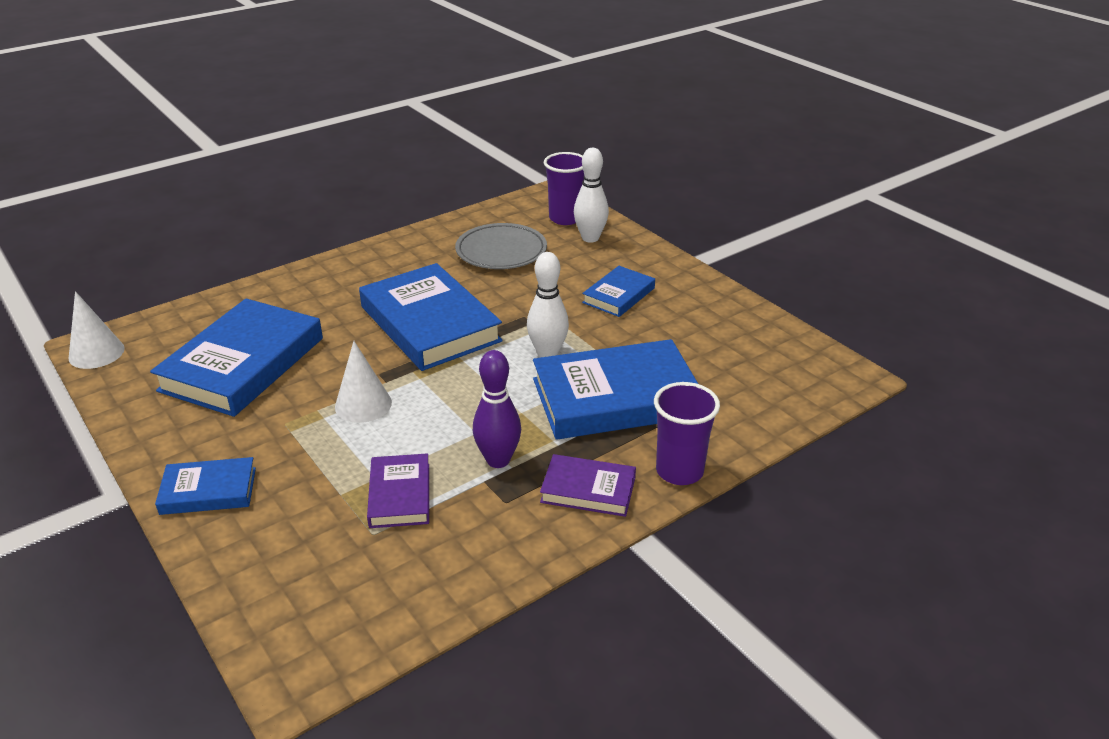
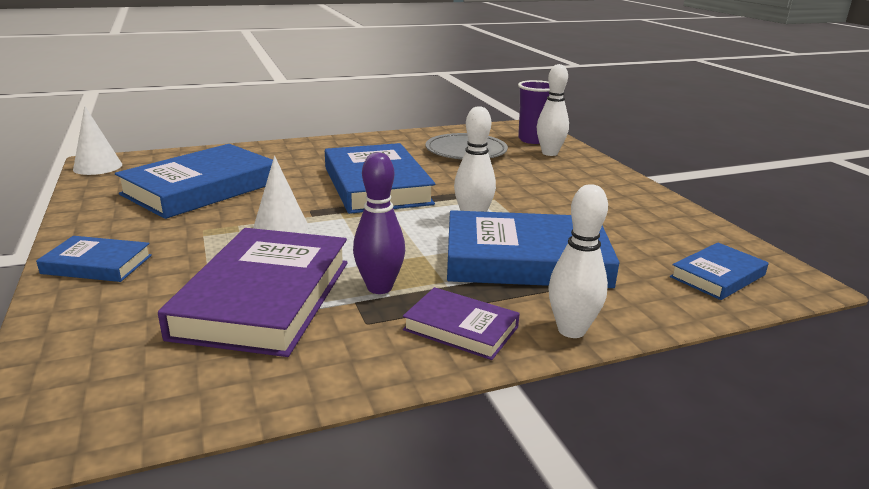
camera: 15 degrees right, 10 degrees down
(400, 495) = (265, 298): purple book -> purple book, size x1.94
(618, 295) = (560, 190): blue book -> blue book (717, 276)
(679, 471) = (571, 330): purple cup -> white bowling pin

